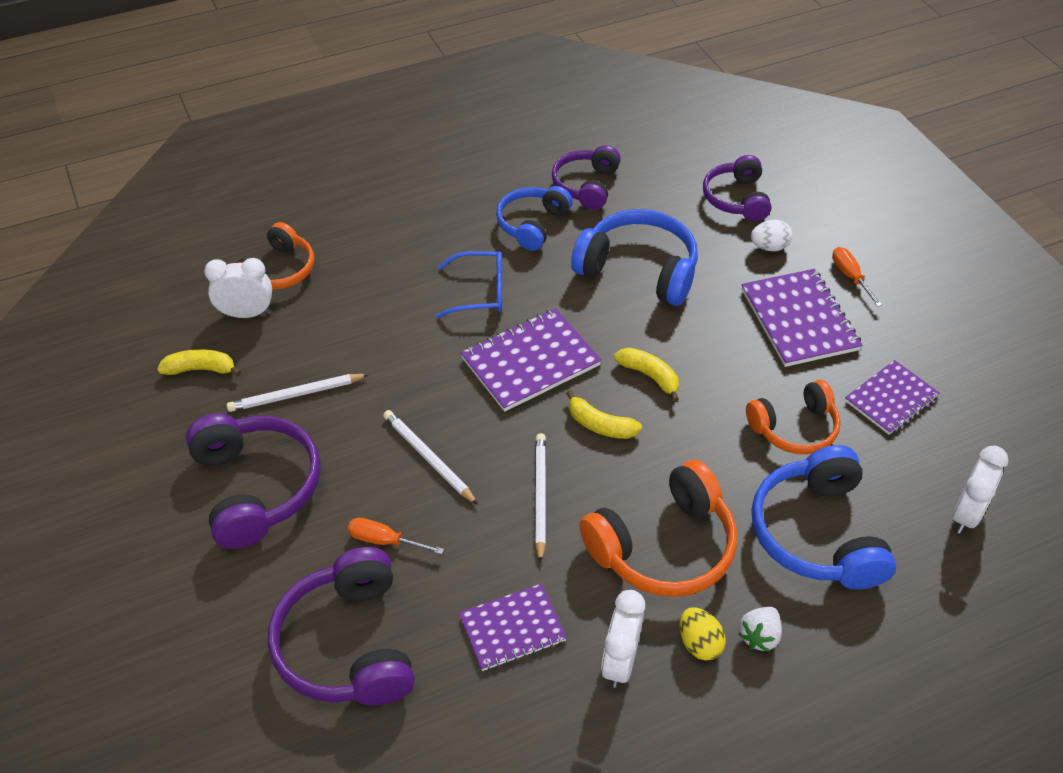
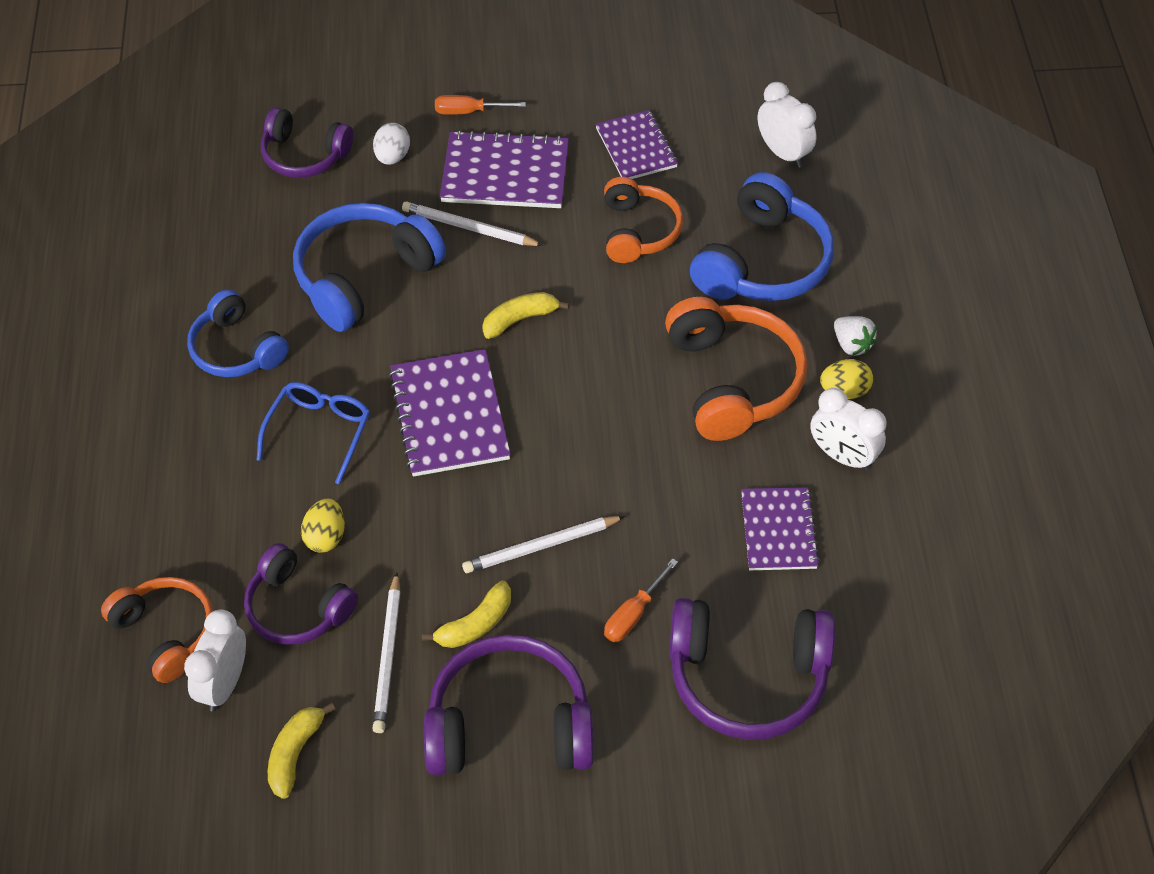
camera: 70 degrees left, 5 degrees up
(388, 326) = (325, 537): none -> yellow egg
(540, 496) = (633, 461): white pencil -> white pencil (469, 228)
(586, 185) = (201, 278): purple headphones -> purple headphones (298, 607)
(600, 425) = (565, 382): yellow banana -> yellow banana (475, 624)
(817, 533) = (762, 262): blue headphones -> blue headphones turned 75 degrees counterclockwise

